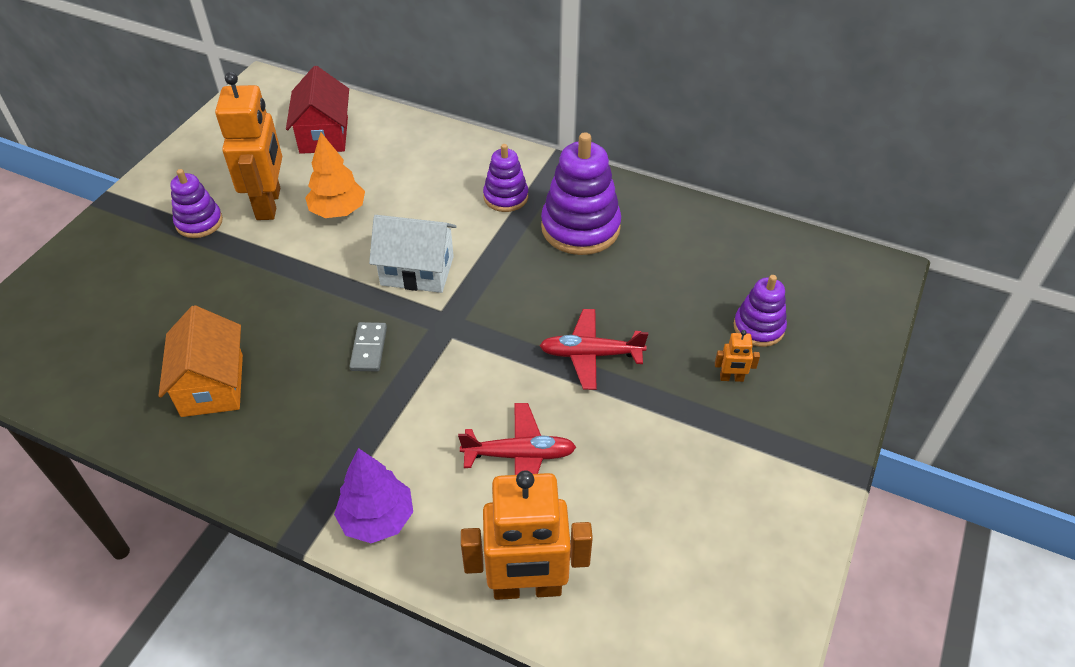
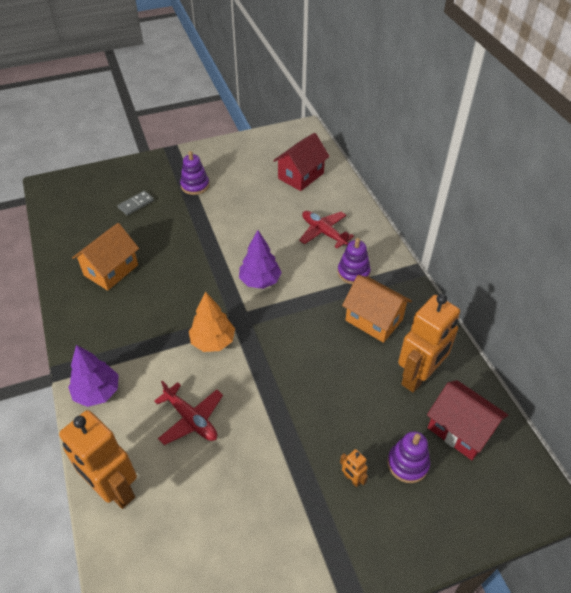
camera: 45 degrees right, 0 degrees up
(269, 204) = (234, 196): orange robot -> orange robot (418, 376)
(338, 211) = (260, 222): orange tree -> orange tree (213, 341)
(369, 348) = (191, 304): grey domino -> grey domino (136, 204)
(417, 271) = (260, 281): white house -> purple tree
(580, 227) = (374, 320): purple stacking toy -> orange house
(590, 354) = (290, 396): red plane -> red plane (323, 232)
(764, 266) = (460, 430): none -> red house

